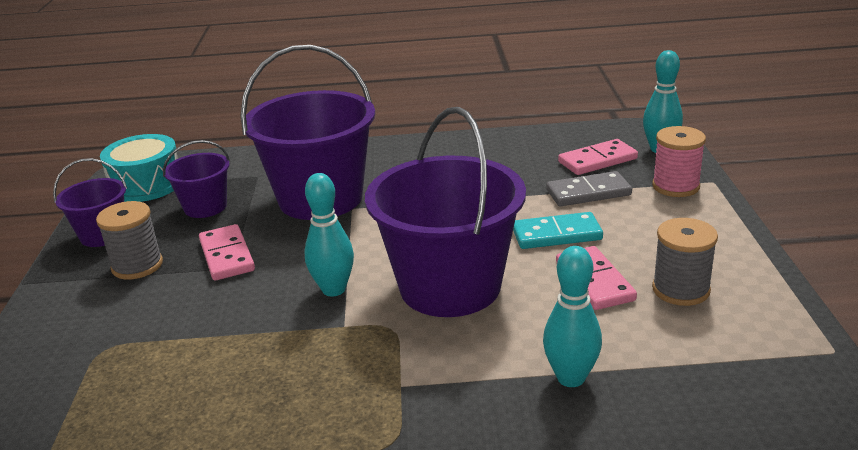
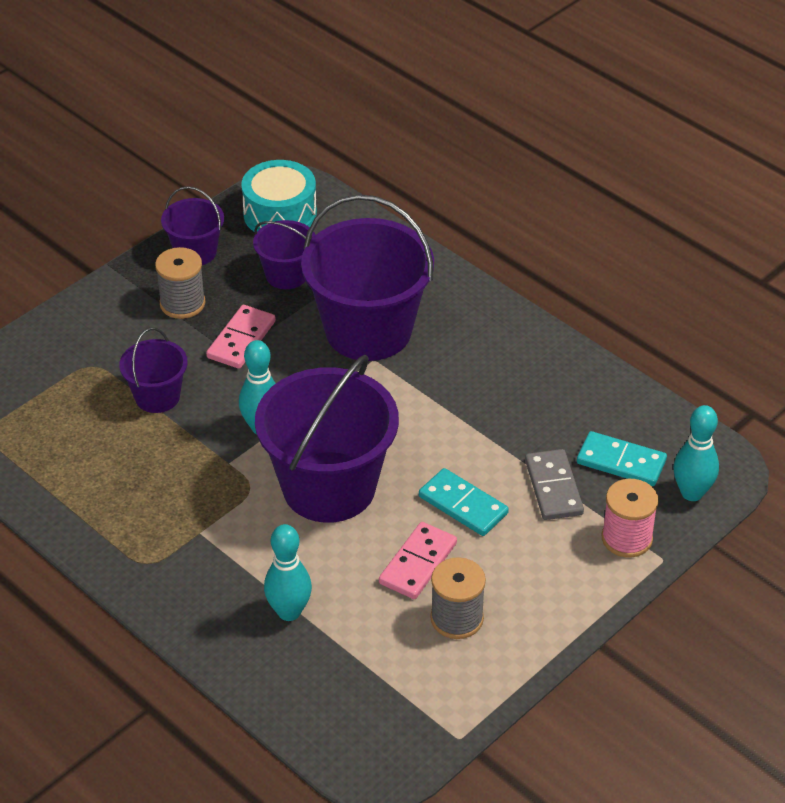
camera: 45 degrees right, 15 degrees up
(206, 329) = (157, 397): none -> purple bucket
(588, 193) = (553, 487): grey domino -> grey domino turned 45 degrees clockwise
(597, 160) = (621, 462): pink domino -> turquoise domino

